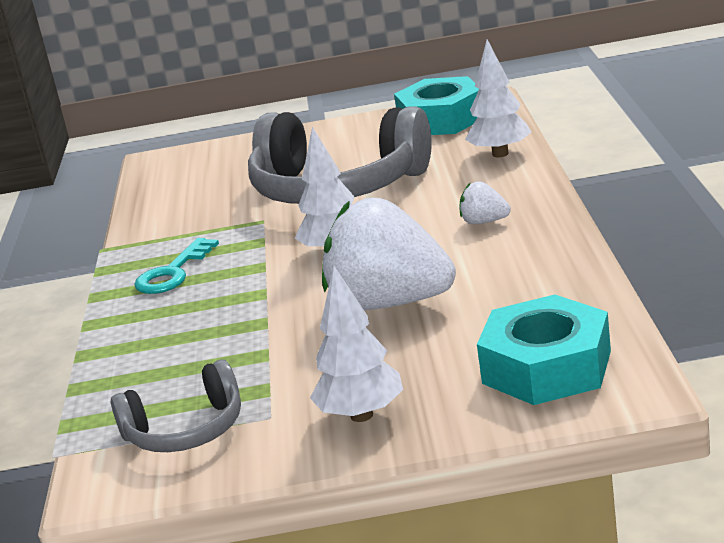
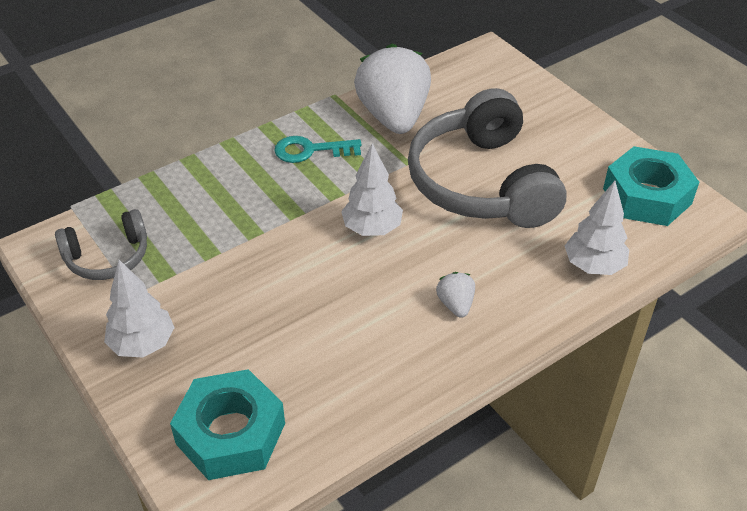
camera: 55 degrees right, 20 degrees up
(186, 430) = (108, 257): grey headphones -> grey headphones turned 60 degrees counterclockwise
(389, 303) = (301, 296): white strawberry -> white strawberry (393, 117)

